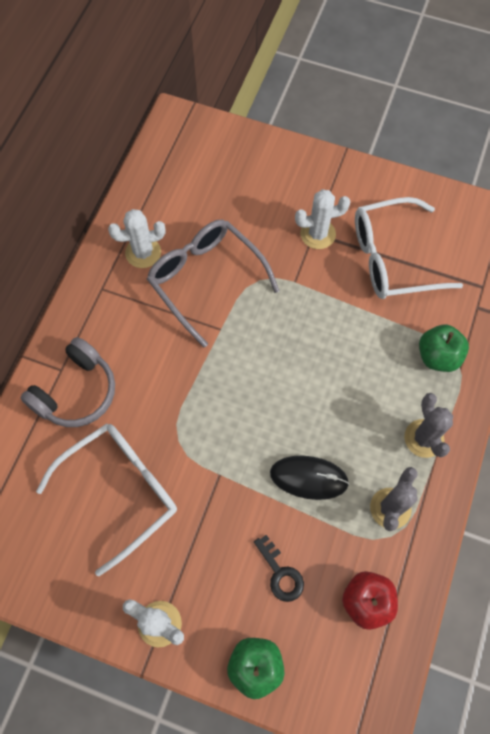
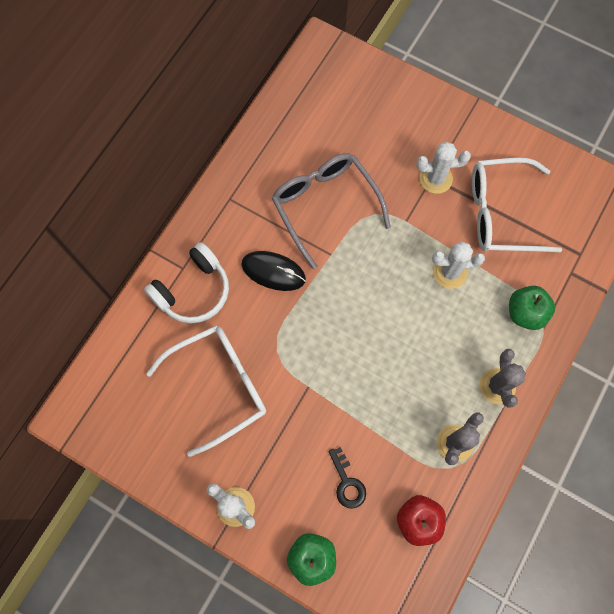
camera: 10 degrees right, 5 degrees up
(76, 392) = (193, 291): grey headphones -> white headphones
(143, 252) = (272, 171): white cactus -> white cactus (450, 272)
(309, 478) = (387, 403): black mouse -> black mouse (273, 272)

